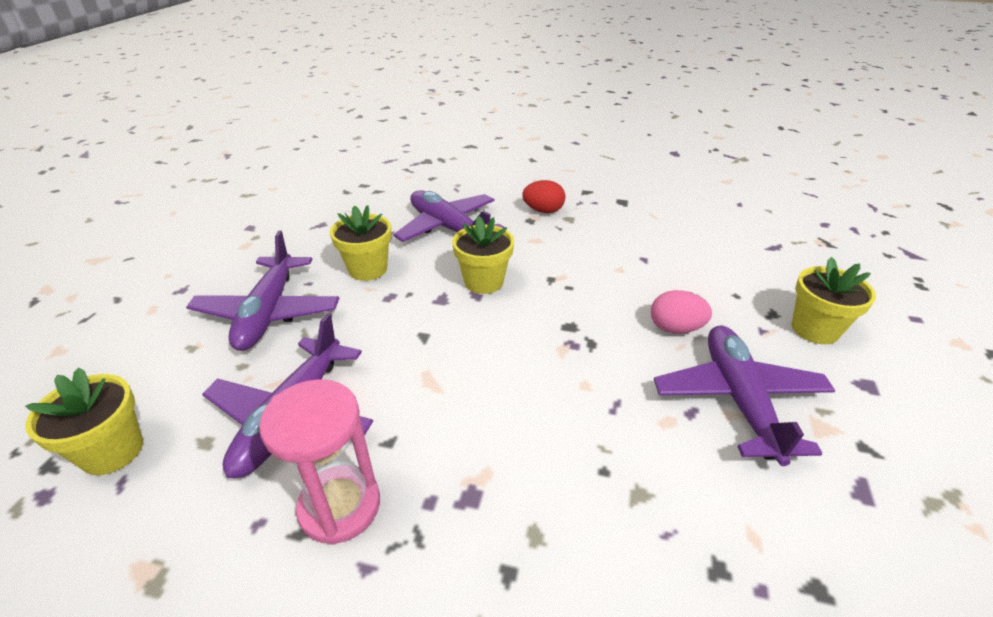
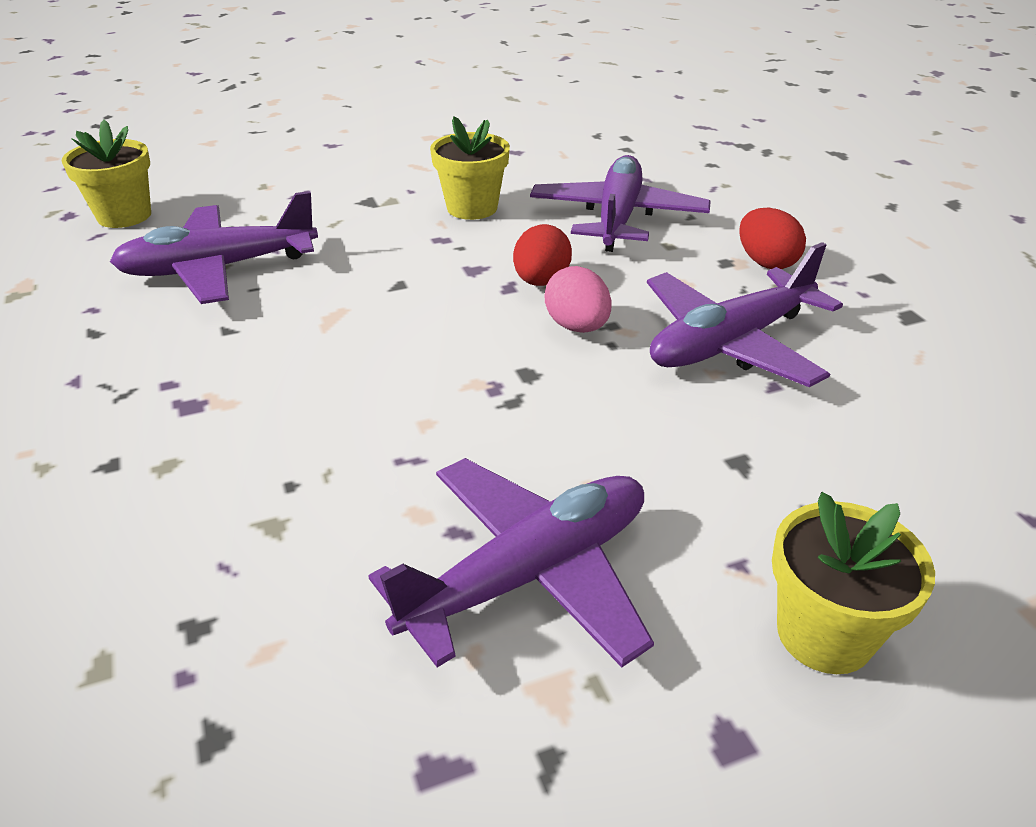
camera: 55 degrees right, 0 degrees up
(269, 313) = (344, 194): purple plane -> purple plane (730, 343)
(340, 506) = (132, 338): pink hourglass -> none
(484, 282) = (541, 281): yellow flower pot -> red egg
(675, 328) = (630, 466): pink egg -> pink egg (577, 327)

